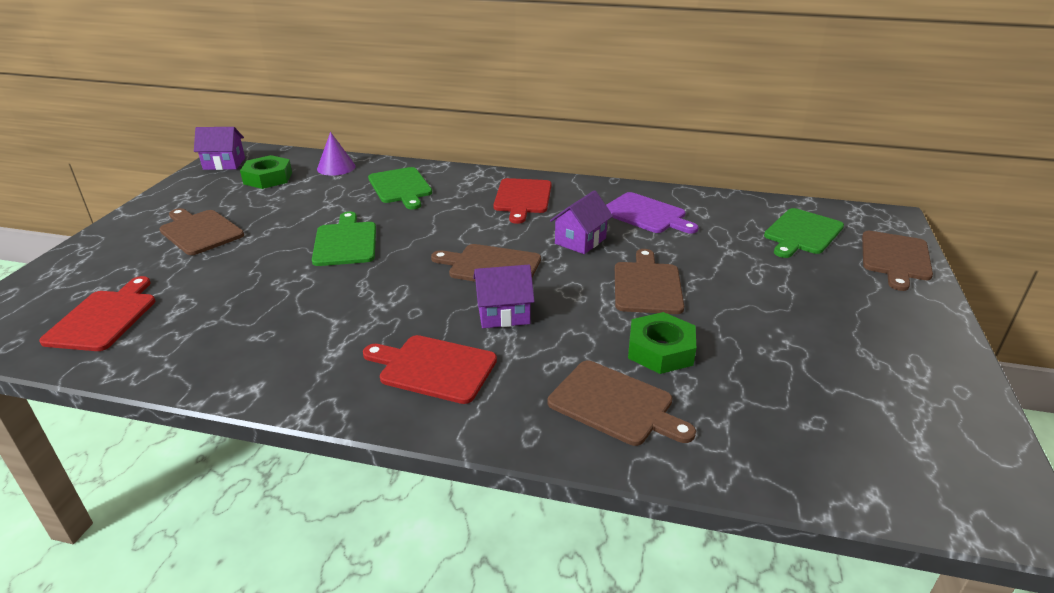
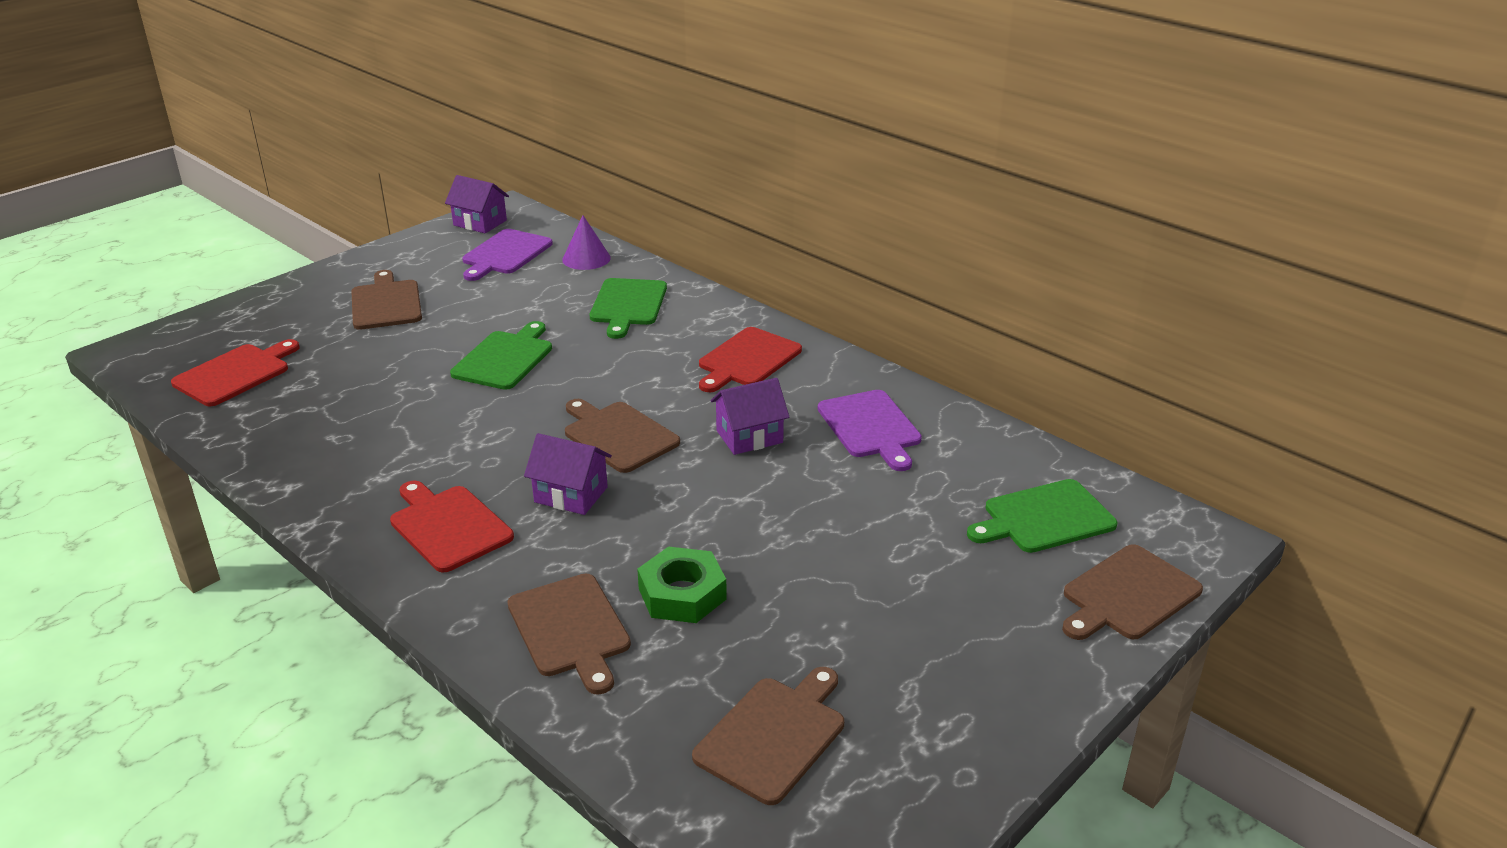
camera: 30 degrees right, 0 degrees up
(268, 178) = (505, 254): green nut -> purple cutting board
(647, 285) = (759, 517): brown cutting board -> brown cutting board (774, 735)

